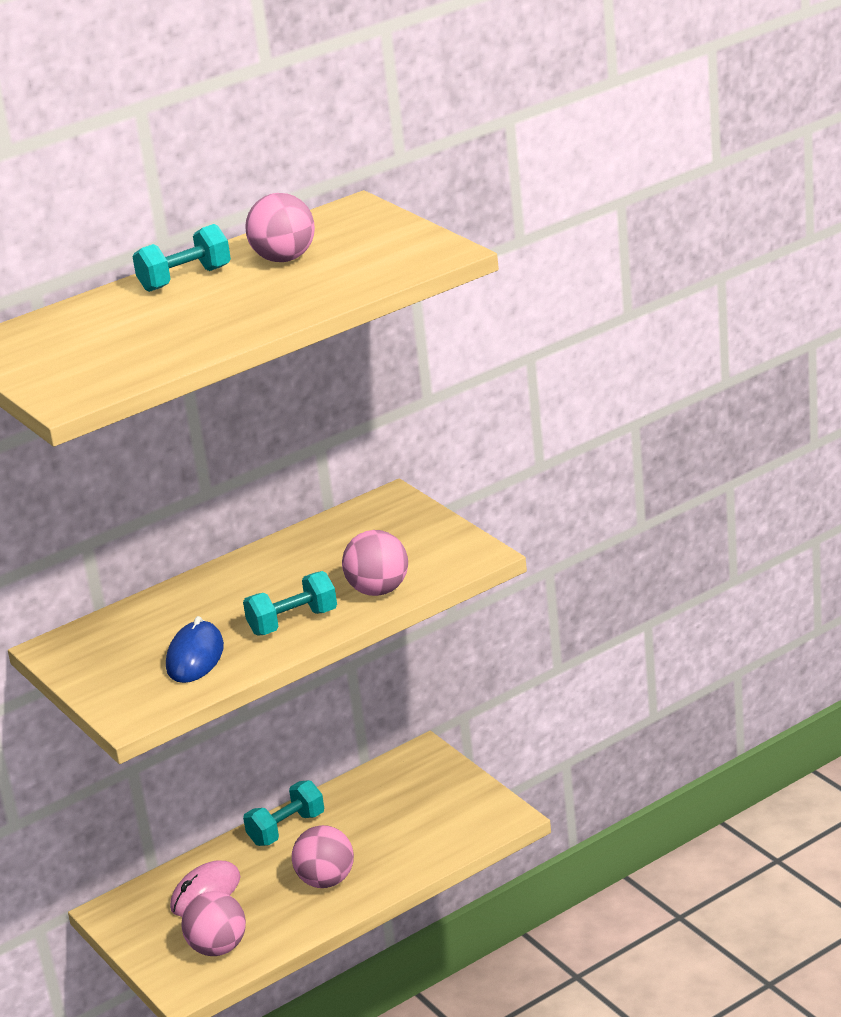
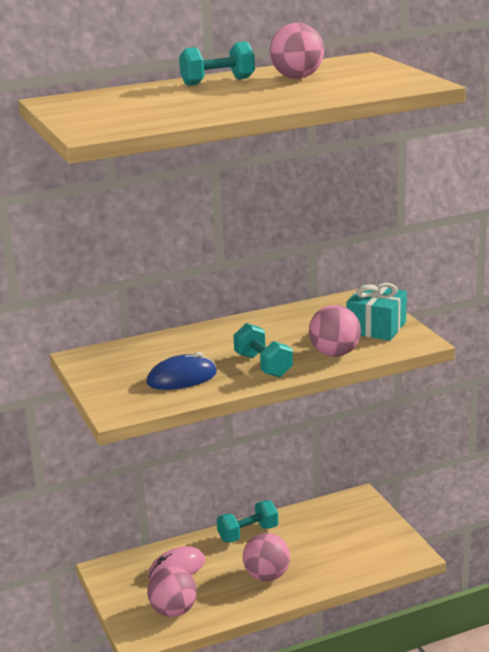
camera: 10 degrees right, 5 degrees down
(195, 657) = (182, 378): blue mouse -> blue mouse turned 45 degrees clockwise
(293, 622) = (263, 365): turquoise dumbbell -> turquoise dumbbell turned 75 degrees clockwise
(422, 543) = (376, 327): none -> turquoise gift

